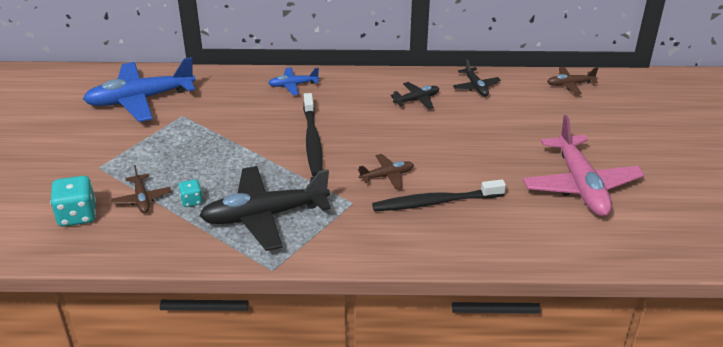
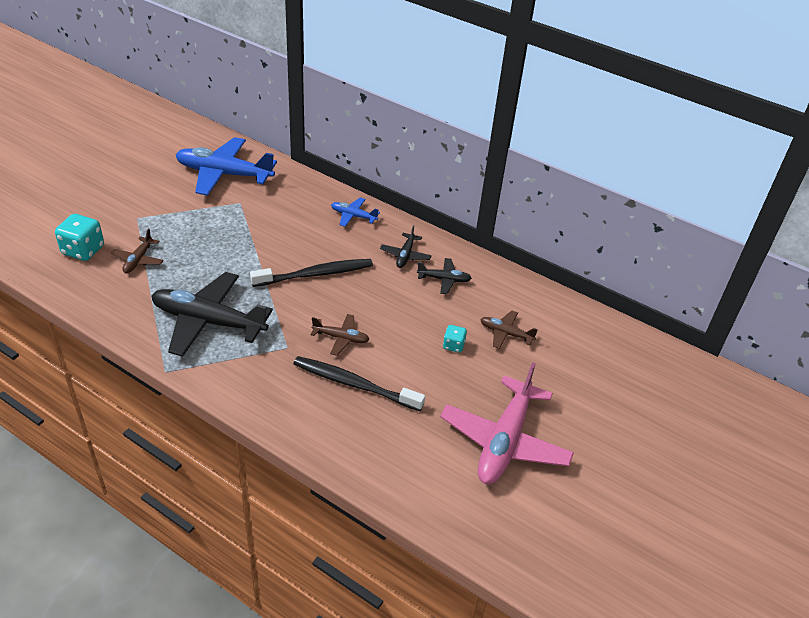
camera: 30 degrees right, 5 degrees up
(191, 201) = (170, 280): turquoise dice -> turquoise dice (453, 345)
(312, 140) = (315, 274): black toothbrush -> black toothbrush turned 135 degrees counterclockwise
(476, 87) = (512, 293): black plane -> black plane (405, 255)
(570, 84) = (609, 334): brown plane -> brown plane (505, 333)

